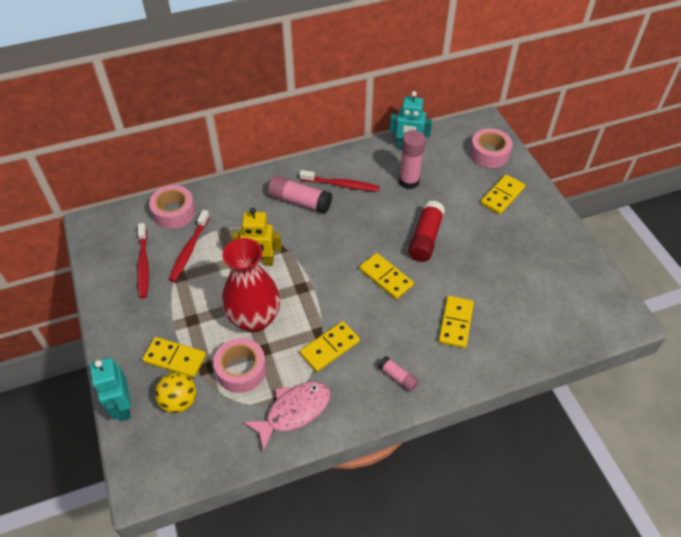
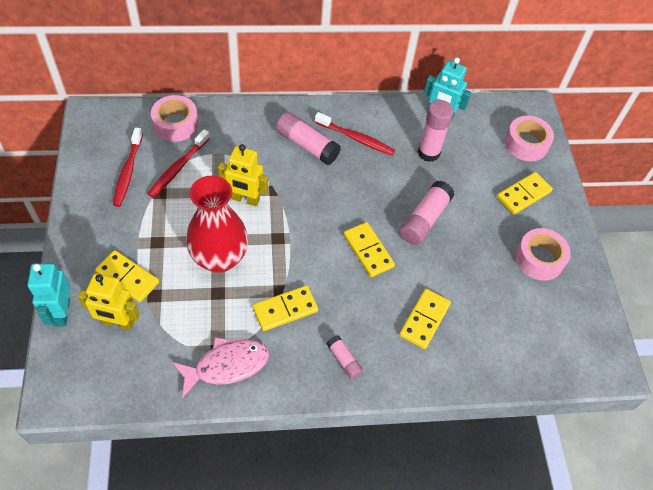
camera: 10 degrees right, 5 degrees up
(179, 401) = (118, 322): yellow ball -> yellow robot
(241, 370) = (189, 307): pink tape -> pink tape (539, 259)
(425, 238) = (424, 219): red glue stick -> pink glue stick

